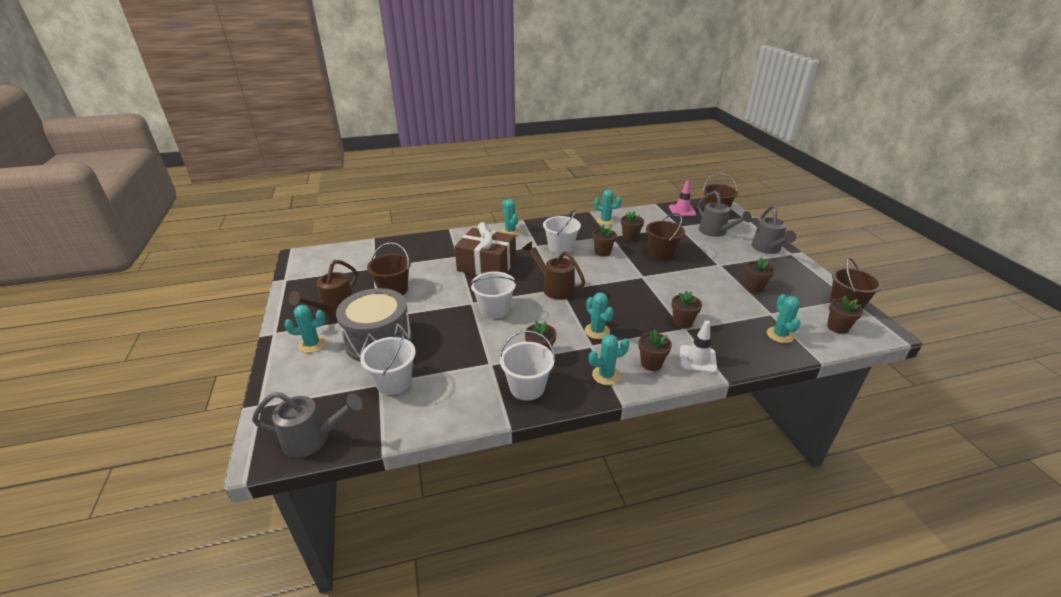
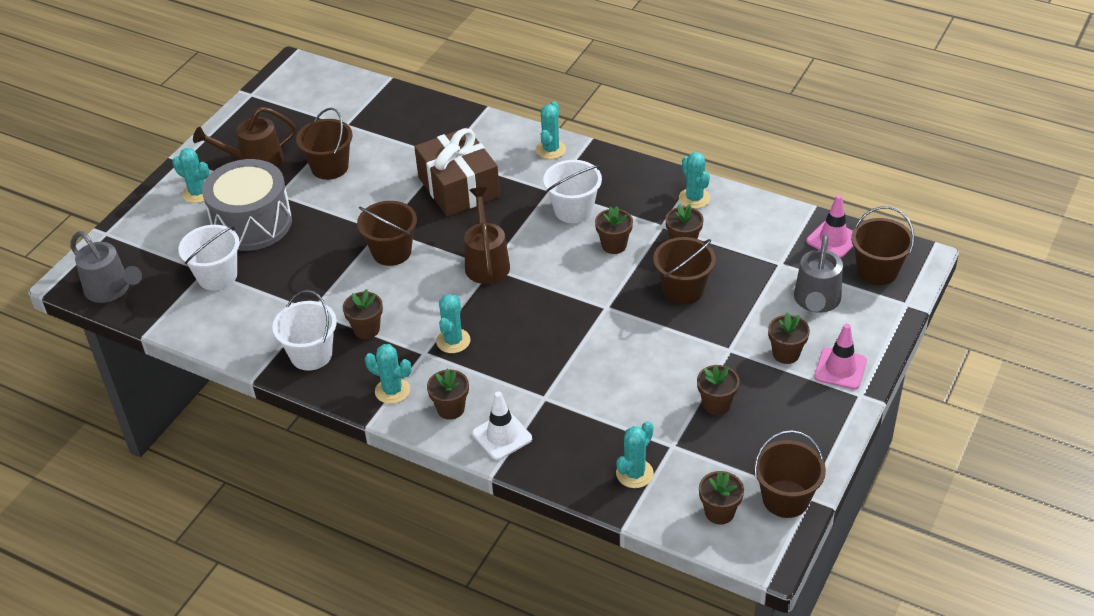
camera: 45 degrees right, 10 degrees up
(494, 309) = (391, 252): white bucket -> brown bucket
(682, 322) = (554, 389): brown flower pot -> brown flower pot (786, 353)
(767, 249) = (840, 369): grey watering can -> pink traffic cone

